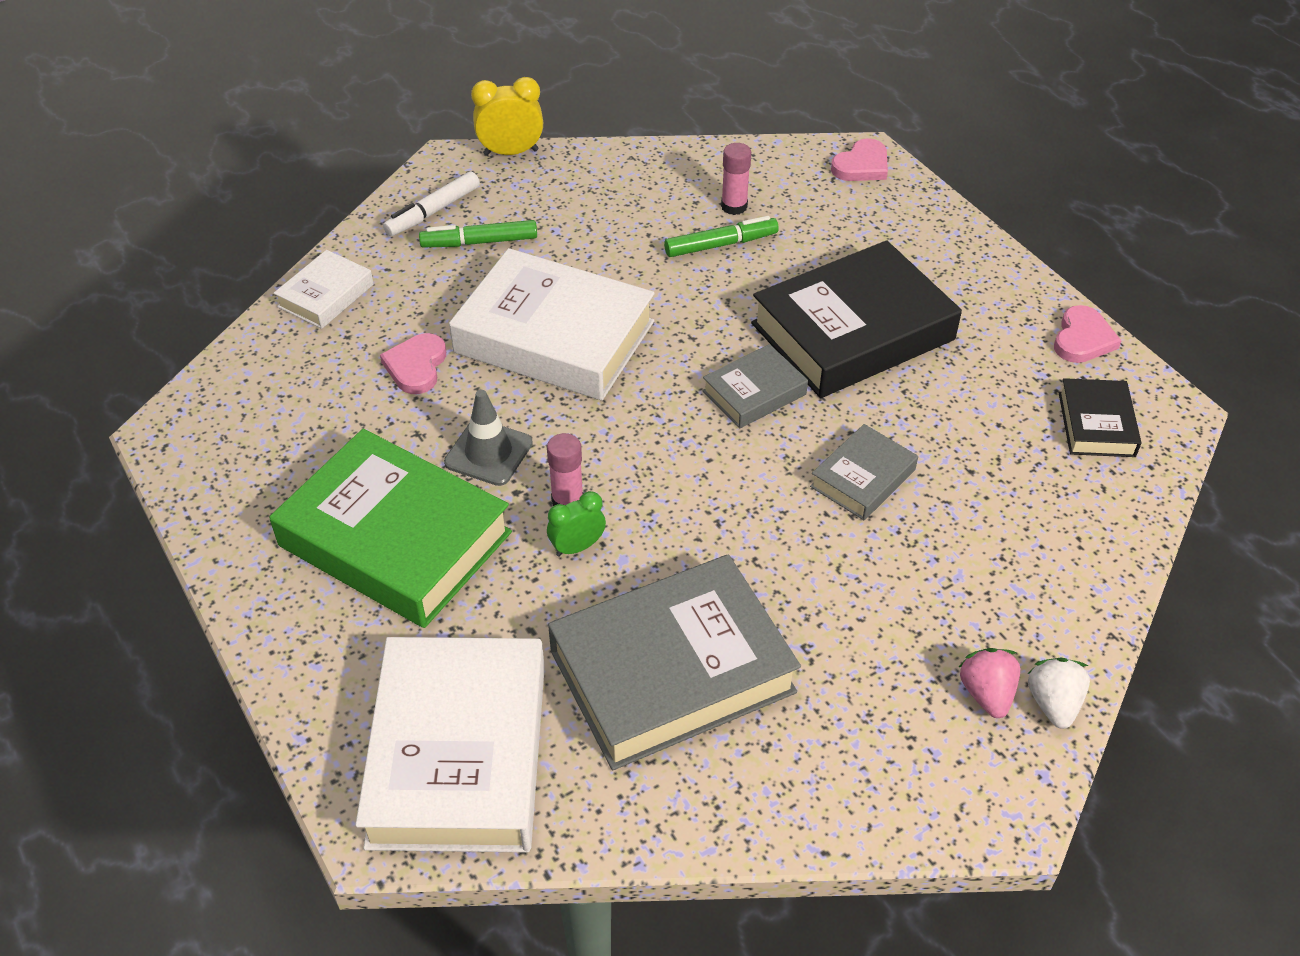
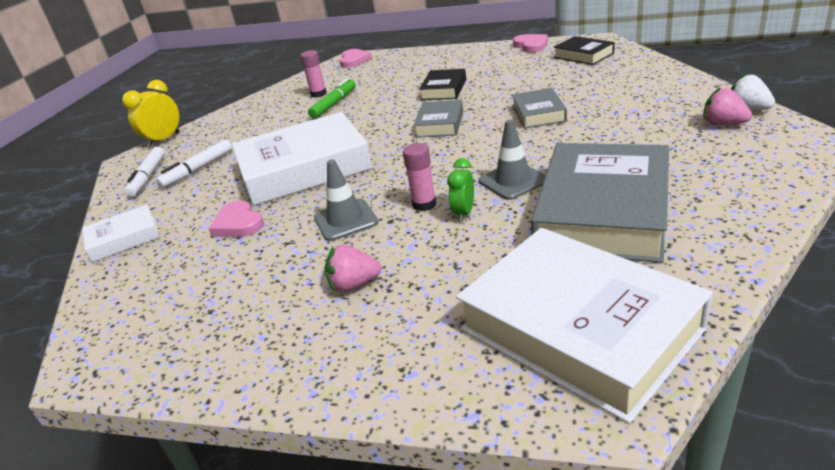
camera: 40 degrees left, 15 degrees down
(326, 295) = (124, 238): white book -> white book turned 75 degrees clockwise
(395, 539) = (354, 285): green book -> pink strawberry
(479, 242) = (198, 169): green marker -> white marker
(675, 551) = (513, 181): none -> grey traffic cone
(852, 331) = (444, 89): black book -> black book, size x0.49

